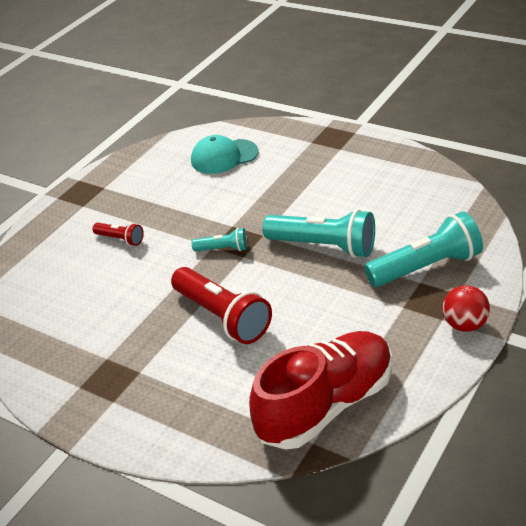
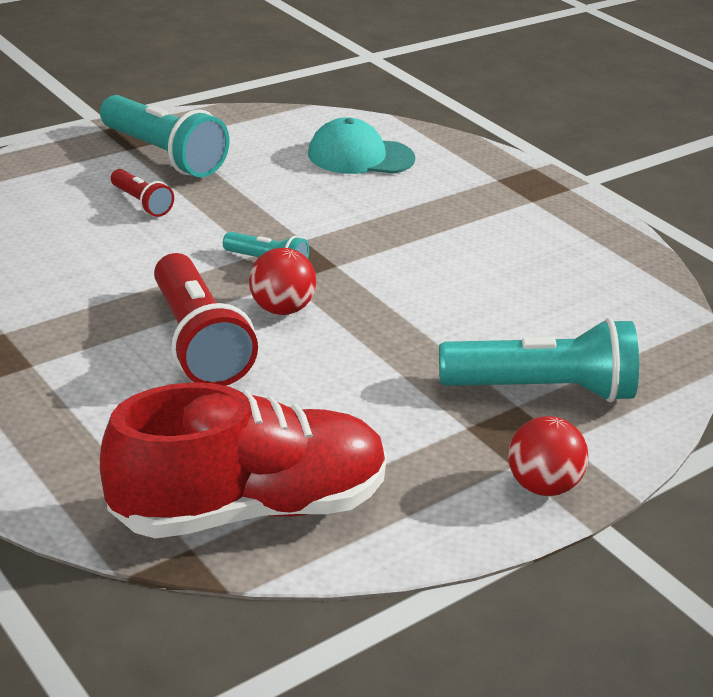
camera: 15 degrees right, 5 degrees down
(253, 276) = (281, 309): none -> red ball
(324, 246) = (411, 310): turquoise flashlight -> turquoise flashlight (164, 155)

